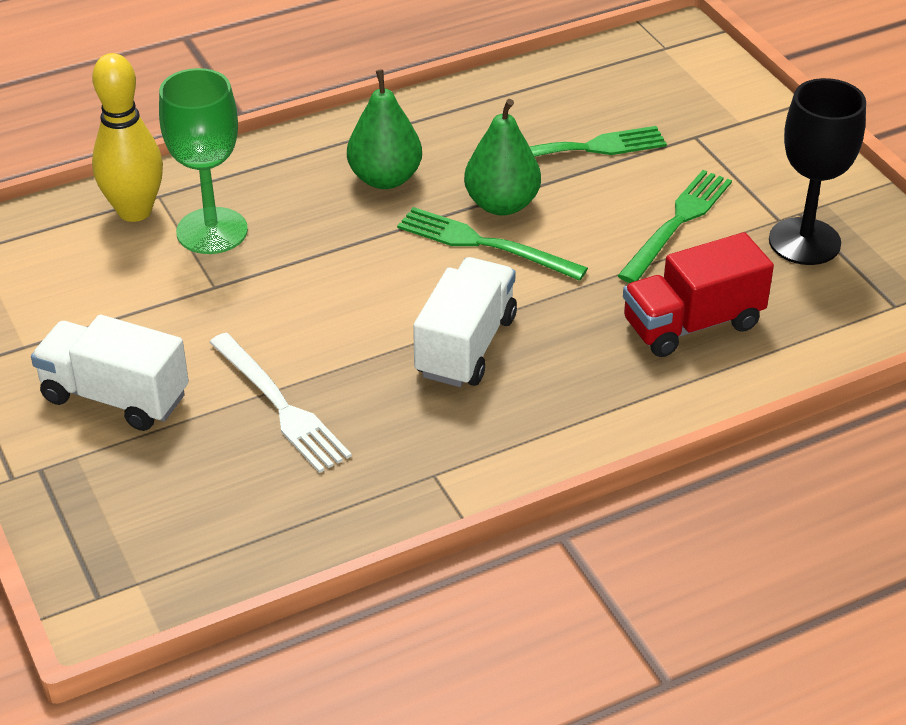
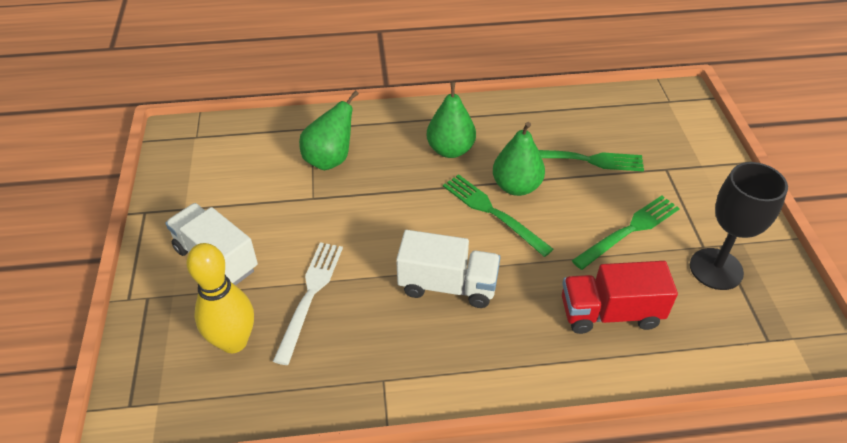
camera: 20 degrees right, 5 degrees up
(134, 211) = (292, 135): yellow bowling pin -> yellow bowling pin (234, 342)
(212, 231) = (330, 159): green goblet -> green pear
(280, 406) = (310, 296): white fork -> white fork turned 150 degrees counterclockwise
(465, 346) = (448, 285): white truck -> white truck turned 60 degrees clockwise

